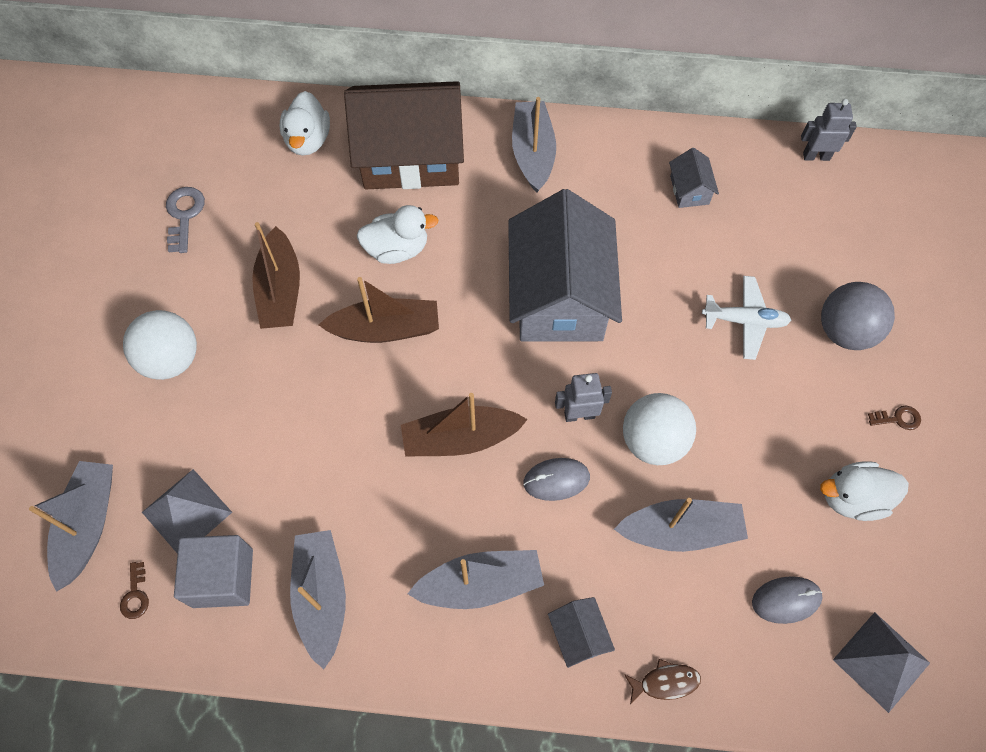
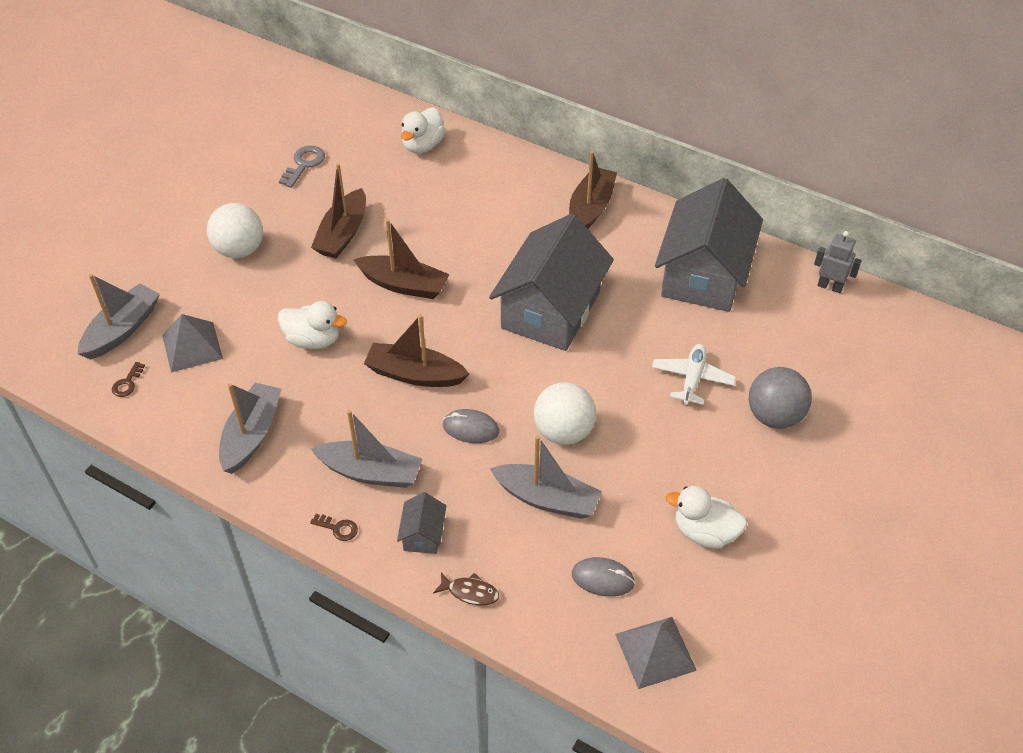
camera: 25 degrees right, 15 degrees down
(223, 578) = (191, 396): grey cube -> none
(397, 249) = (445, 237): white duck -> white duck (313, 340)
(410, 156) = (493, 180): brown house -> none
(533, 153) = (590, 208): grey boat -> brown boat
(579, 414) = (516, 393): grey robot -> none
(689, 190) = (704, 274): grey house -> grey house, size x2.45
(745, 321) = (692, 379): white plane -> white plane turned 105 degrees counterclockwise
(898, 418) = (781, 493): brown key -> brown key (338, 528)

